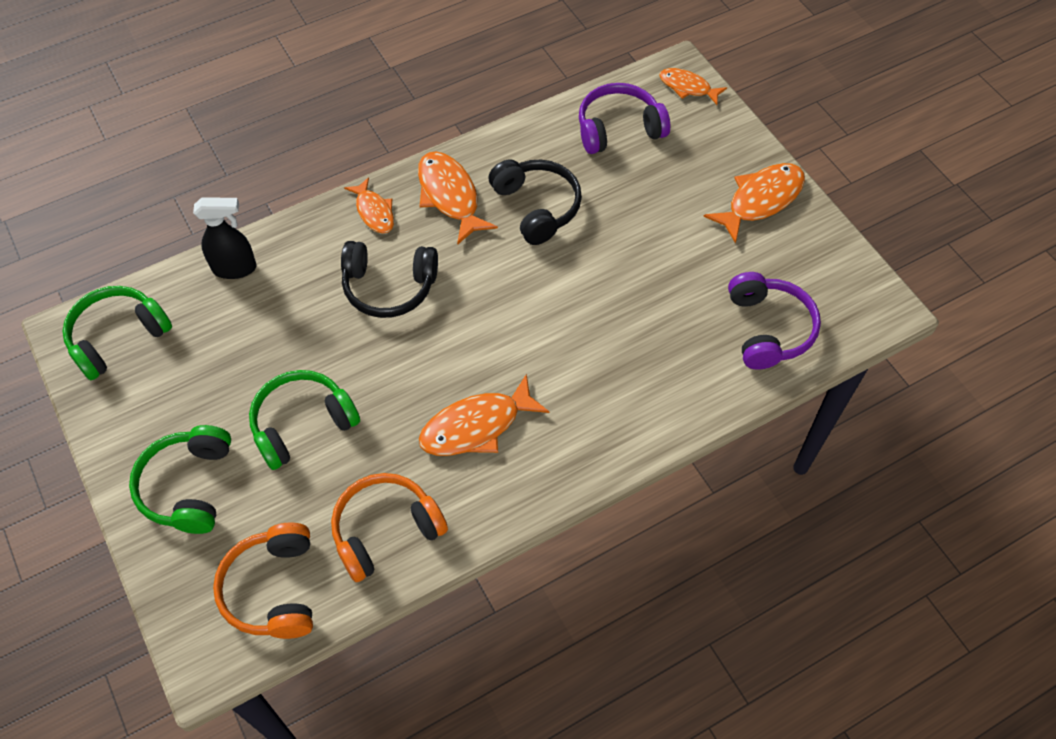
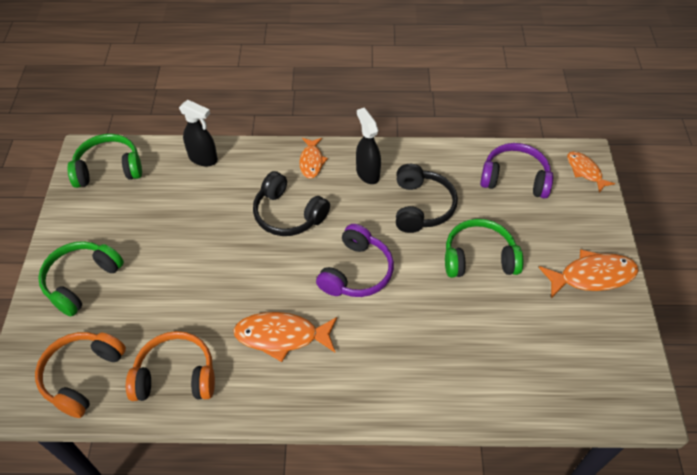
camera: 30 degrees right, 5 degrees down
(302, 424) = (174, 277): green headphones -> green headphones (479, 258)
(450, 196) = (367, 173): orange fish -> black spray bottle
(768, 329) = (538, 375): purple headphones -> purple headphones (356, 272)

